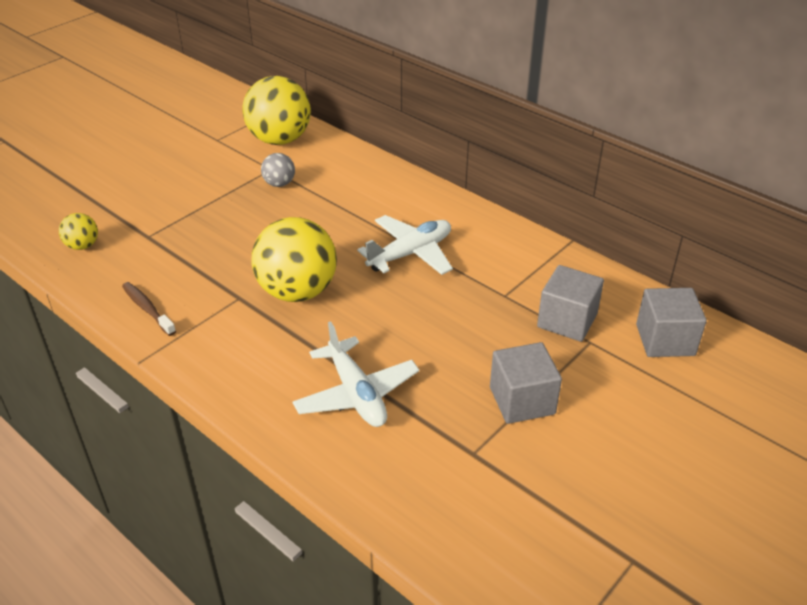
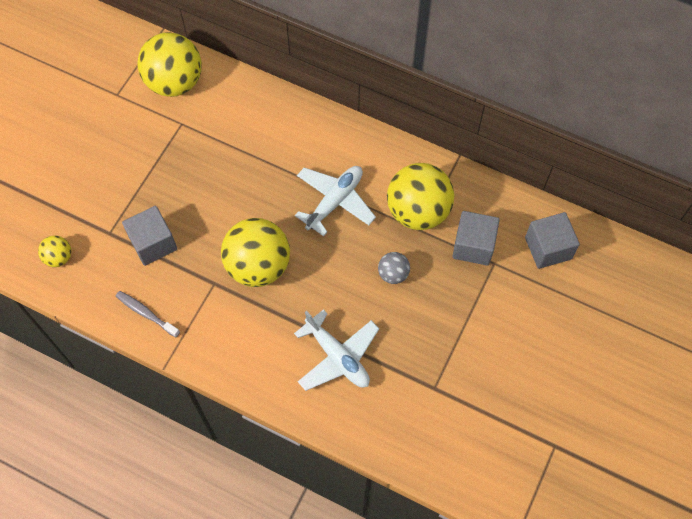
camera: 15 degrees left, 25 degrees up
(147, 309) = (146, 313): brown toothbrush -> grey toothbrush
(279, 184) = (196, 142): grey ball -> grey ball (393, 274)
(507, 278) = (418, 211): none -> yellow ball
(522, 400) = (457, 333): grey cube -> grey cube (153, 243)

